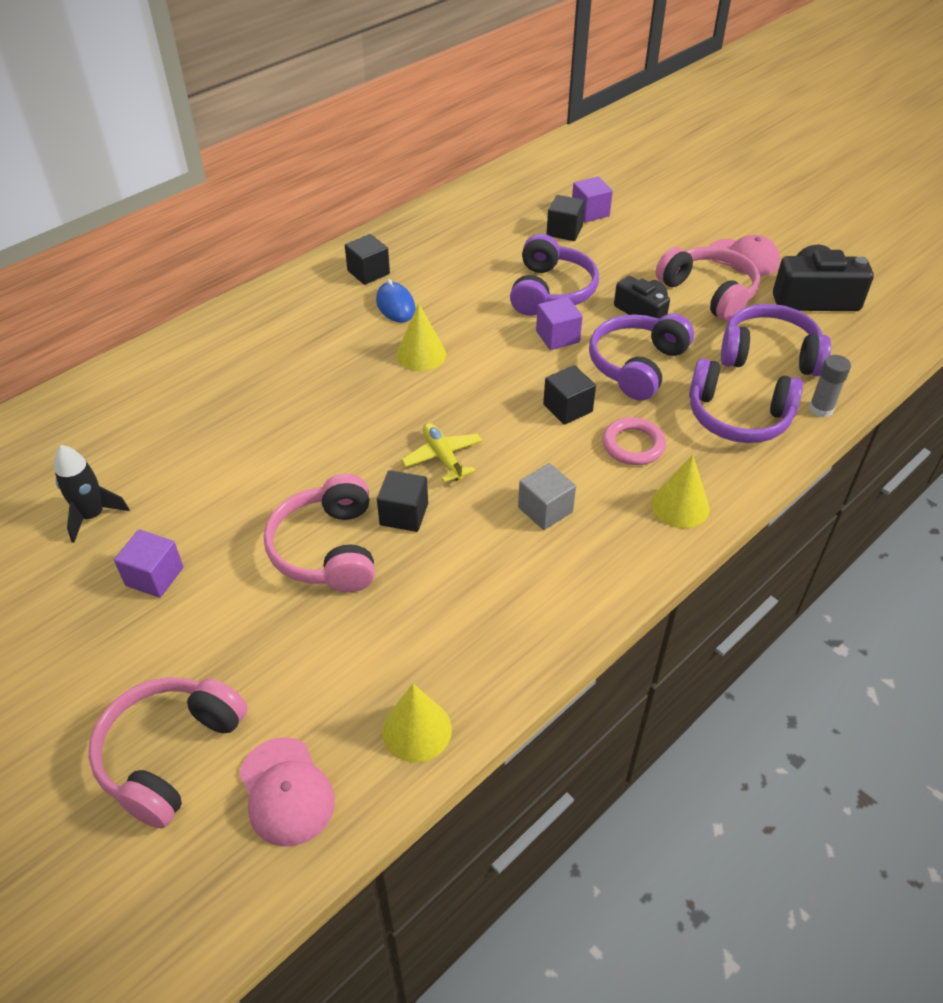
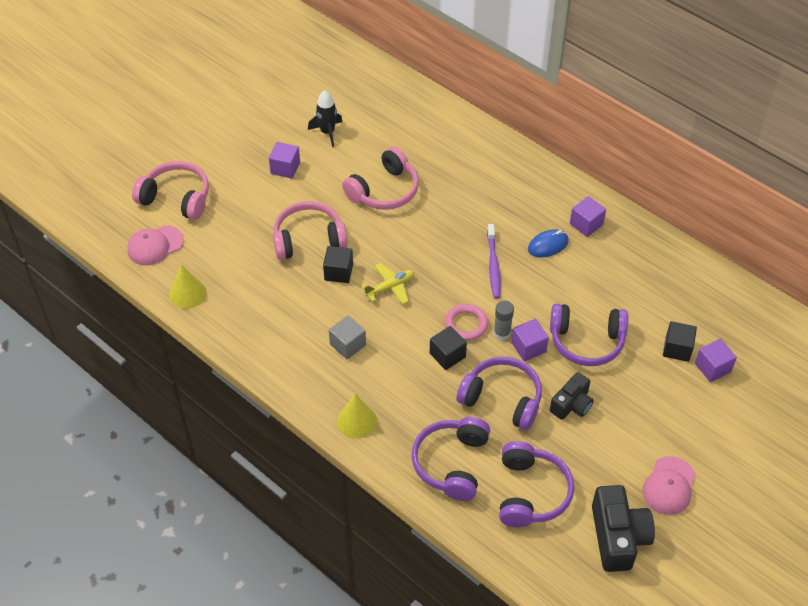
camera: 85 degrees right, 5 degrees up
(368, 272) = (586, 224): black cube -> purple cube
(421, 354) = (493, 266): yellow cone -> purple toothbrush
(633, 445) = (413, 395): pink ring -> pink ring (466, 324)
(709, 293) = (608, 454): pink headphones -> pink headphones (384, 190)
(820, 409) = (468, 522): grey glue stick -> grey glue stick (502, 333)

